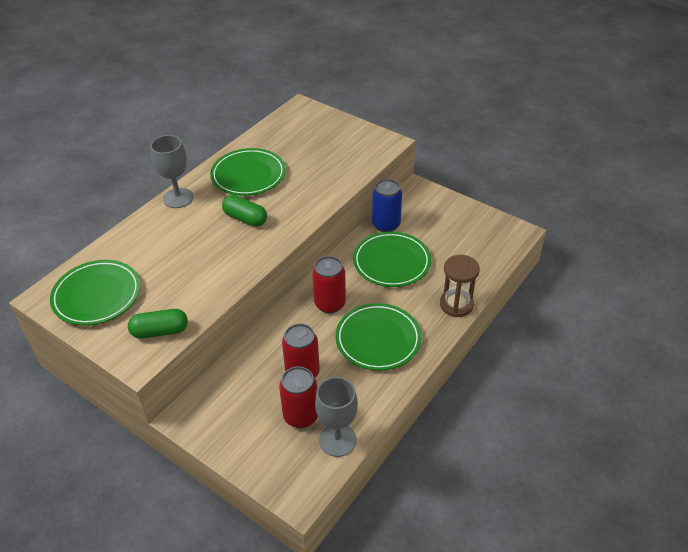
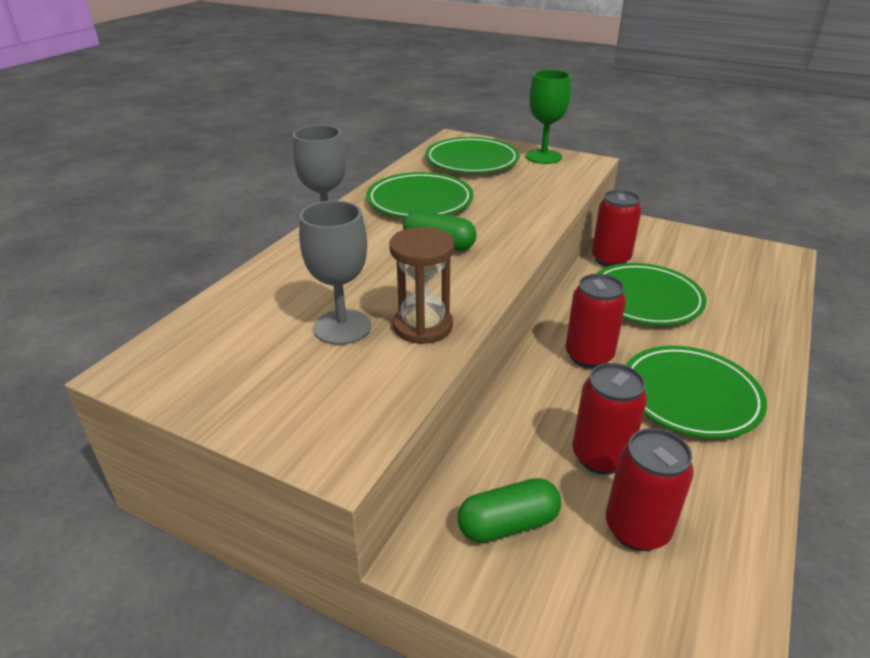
camera: 10 degrees left, 10 degrees down
(97, 295) = (230, 359): green plate -> green plate (471, 161)
(160, 331) = (362, 401): green capsule -> green capsule (508, 524)
(337, 440) = (725, 563): grey goblet -> grey goblet (342, 327)
(358, 134) = (543, 157): none -> green goblet
(386, 225) = (610, 259): blue can -> red can
(456, 304) = (770, 340): brown hourglass -> brown hourglass (423, 326)

